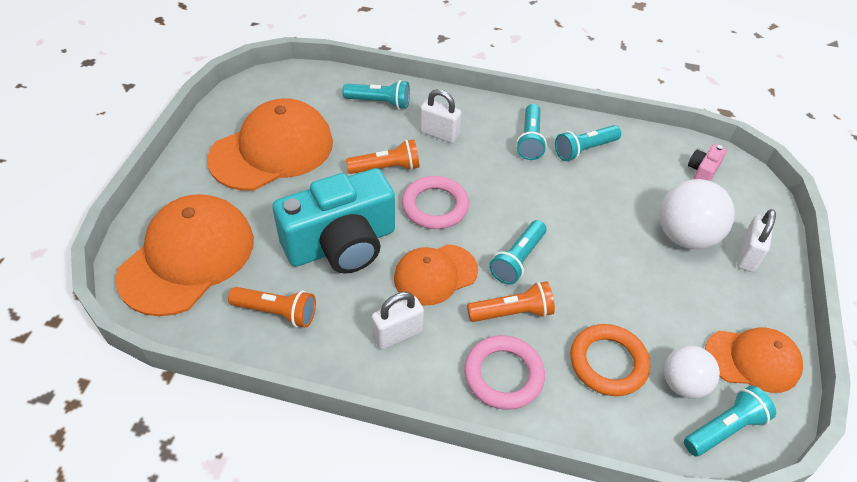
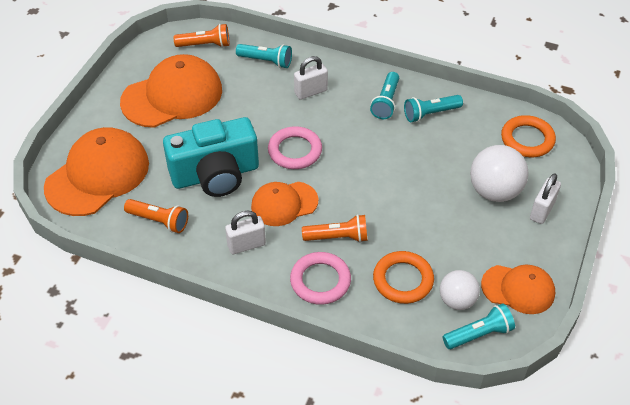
camera: 10 degrees right, 0 degrees up
(386, 168) = (262, 117): orange flashlight -> orange flashlight (205, 45)
(439, 134) = (311, 92): white padlock -> white padlock turned 60 degrees counterclockwise
(517, 260) = (352, 198): turquoise flashlight -> none
(702, 171) = (527, 139): pink camera -> orange ring

